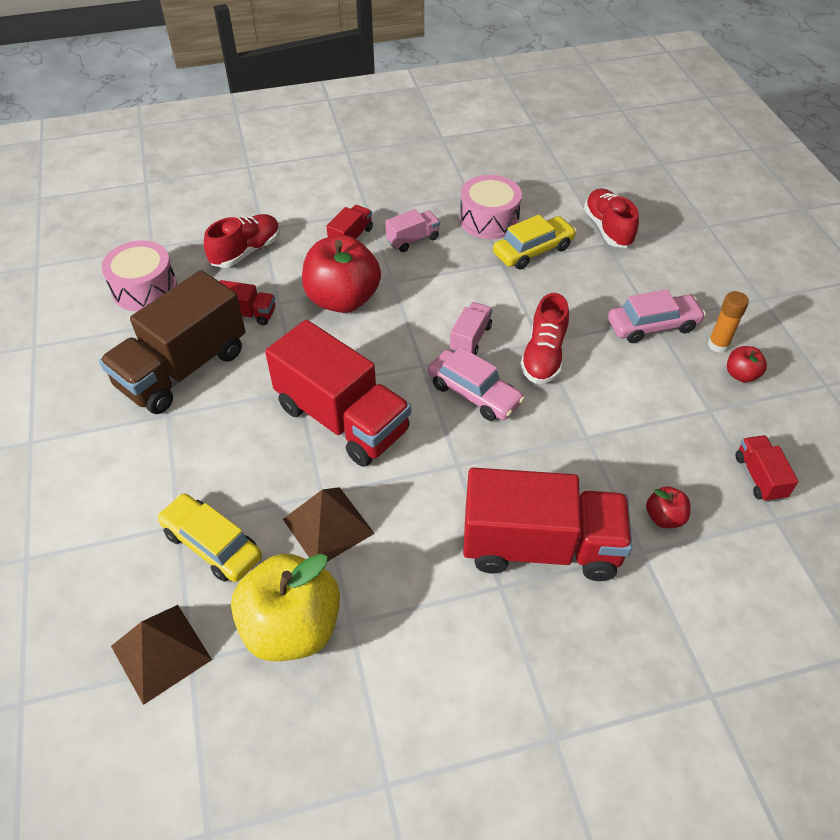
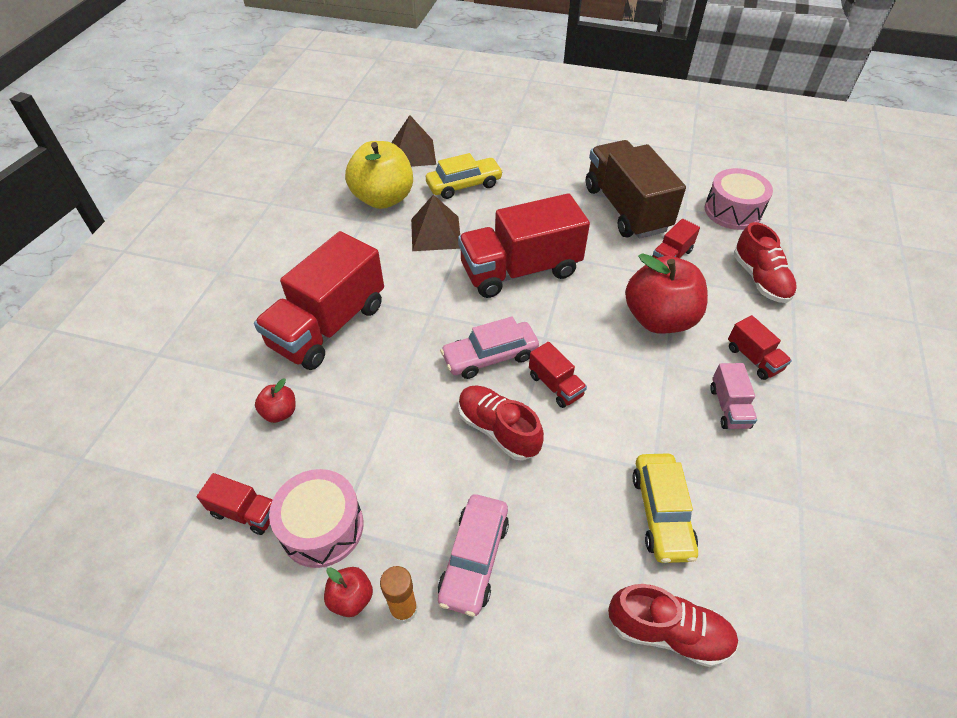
camera: 120 degrees right, 0 degrees up
(470, 338) = (555, 385): pink truck -> red truck
(489, 220) = (740, 498): pink drum -> pink drum (322, 527)

